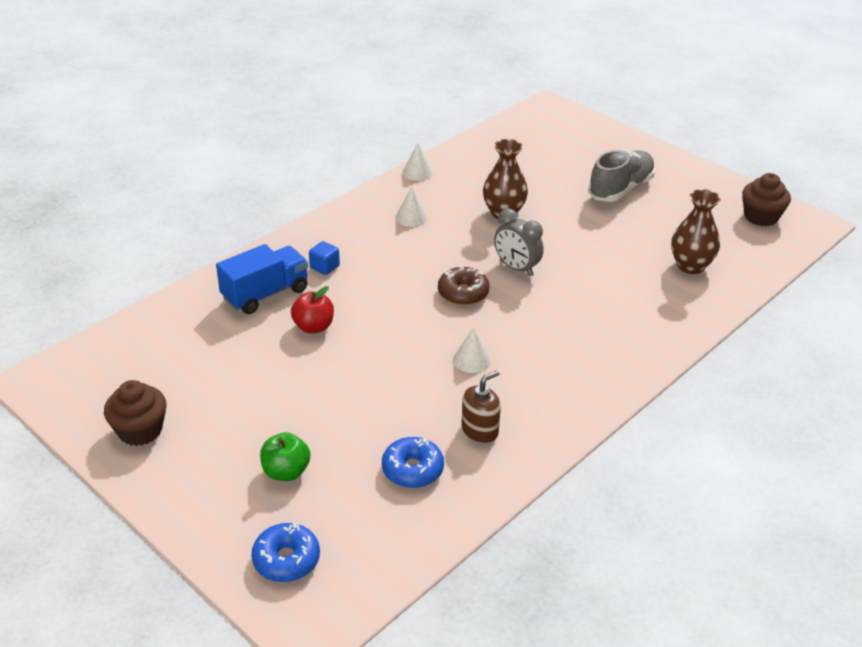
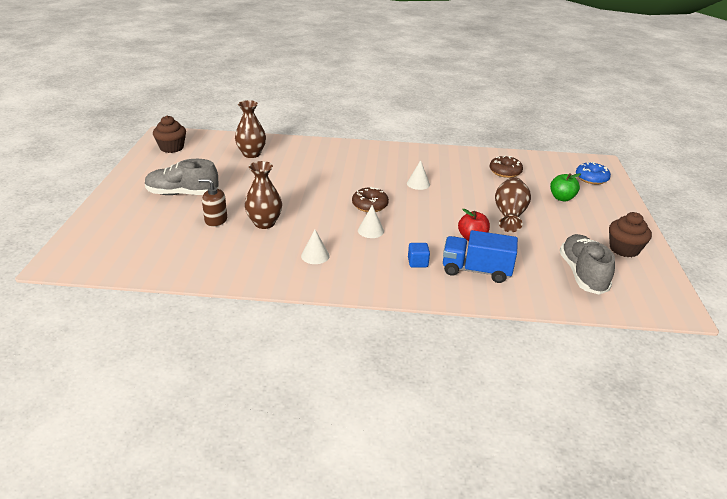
camera: 130 degrees left, 5 degrees down
(162, 359) = (582, 274): none -> grey shoe
(314, 388) = (509, 215): none -> brown vase
(412, 470) = (505, 172): blue donut -> brown donut
(417, 172) = (248, 281): white cone -> white cone (371, 230)
(480, 430) = (458, 166): brown soap dispenser -> brown soap dispenser (216, 220)
(516, 268) = (322, 198): grey clock -> none

